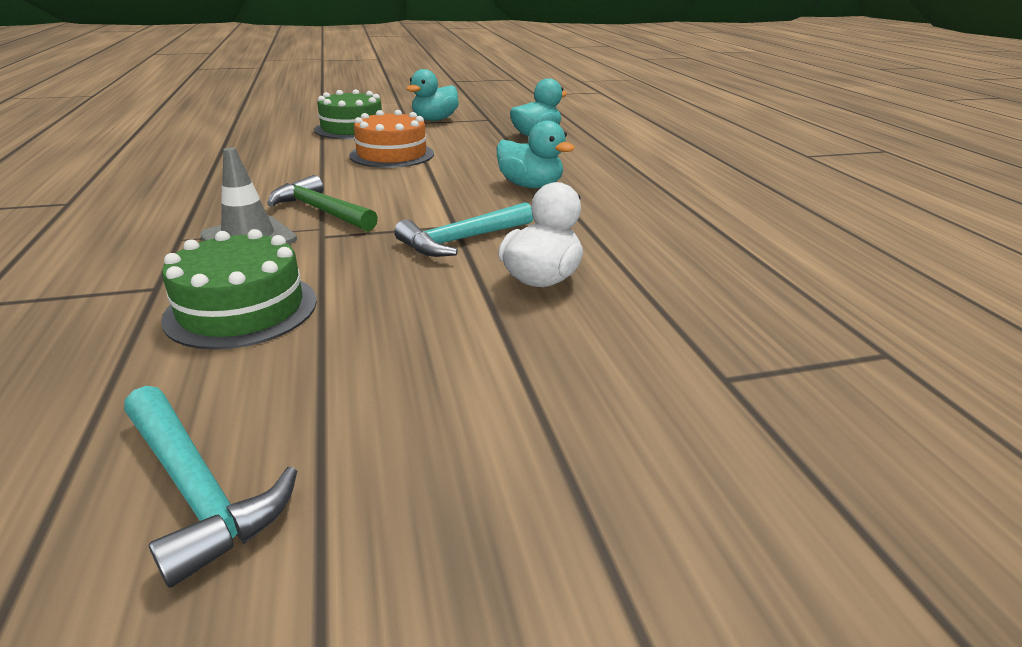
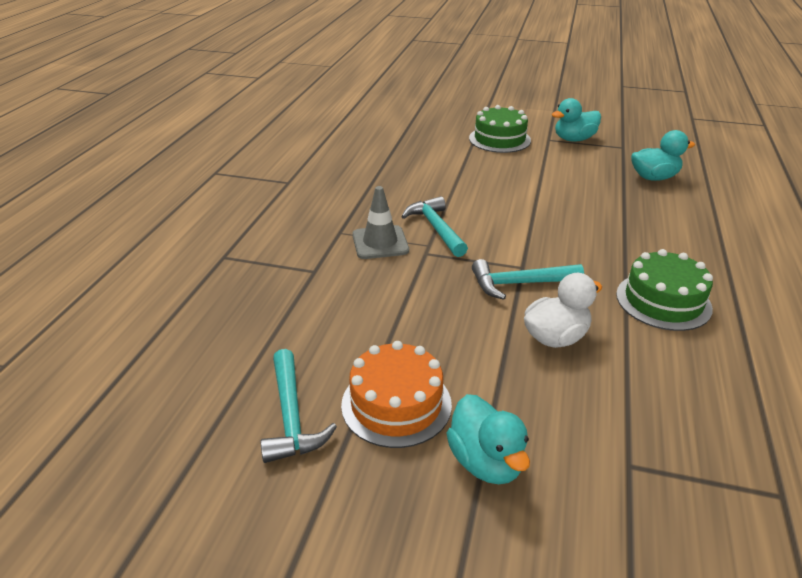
camera: 30 degrees right, 5 degrees up
(242, 309) = (354, 303): green cake -> green cake (663, 301)
(321, 211) = (436, 228): green hammer -> turquoise hammer
(392, 154) = (515, 177): orange cake -> orange cake (396, 404)
(530, 186) = (608, 239): turquoise duck -> turquoise duck (486, 462)

